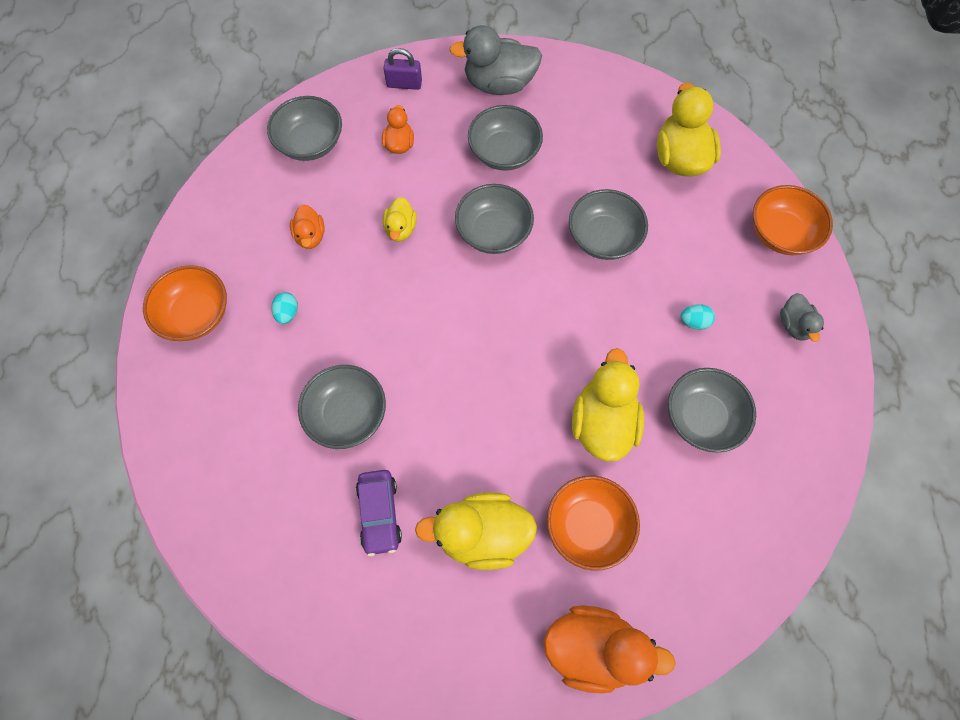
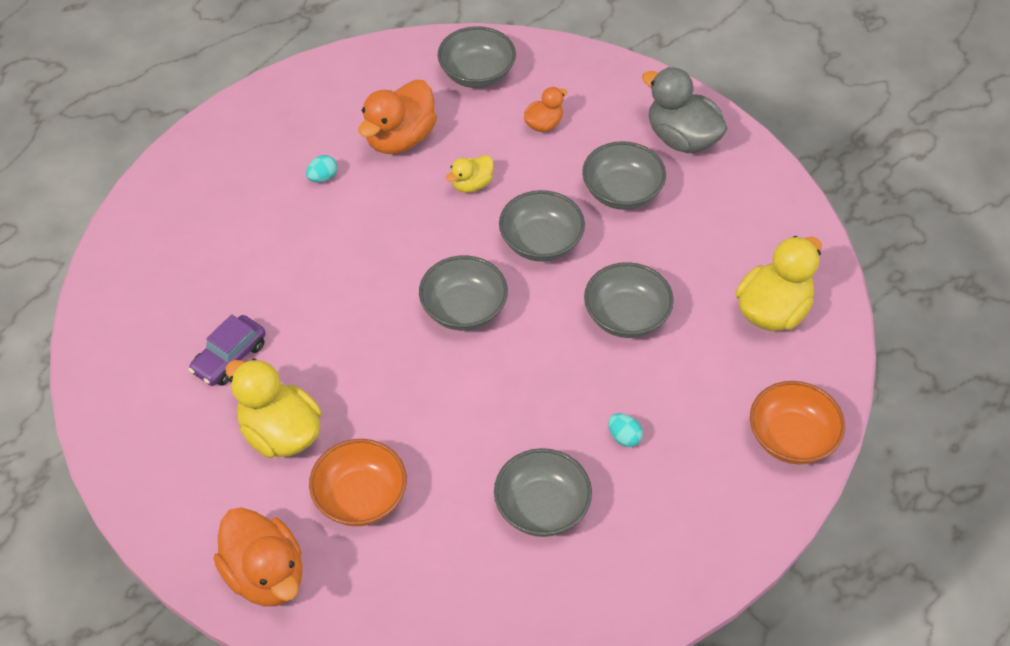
camera: 45 degrees right, 15 degrees down
(196, 314) = (262, 129): orange bowl -> none
(310, 236) = (400, 138): orange duck -> orange duck, size x1.86
(347, 414) = (284, 277): grey bowl -> grey bowl (464, 309)
(404, 84) = (602, 83): purple padlock -> none
(603, 422) = (459, 441): yellow duck -> none
(794, 325) = (710, 513): grey duck -> none

